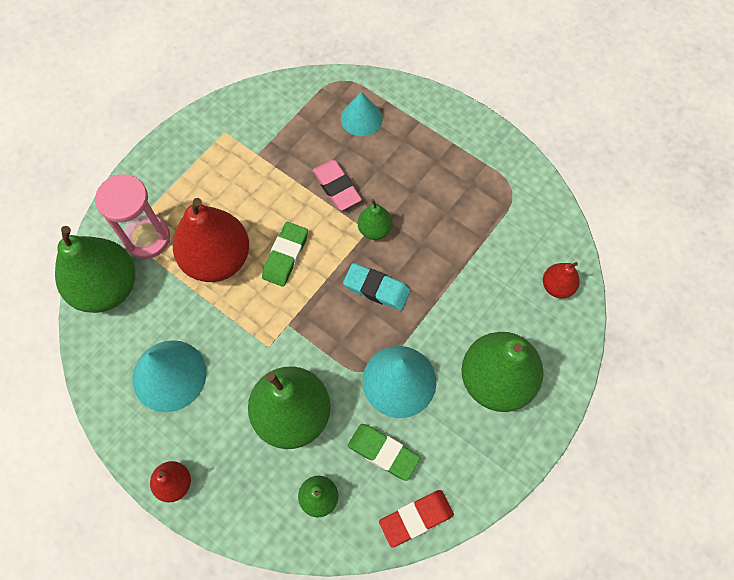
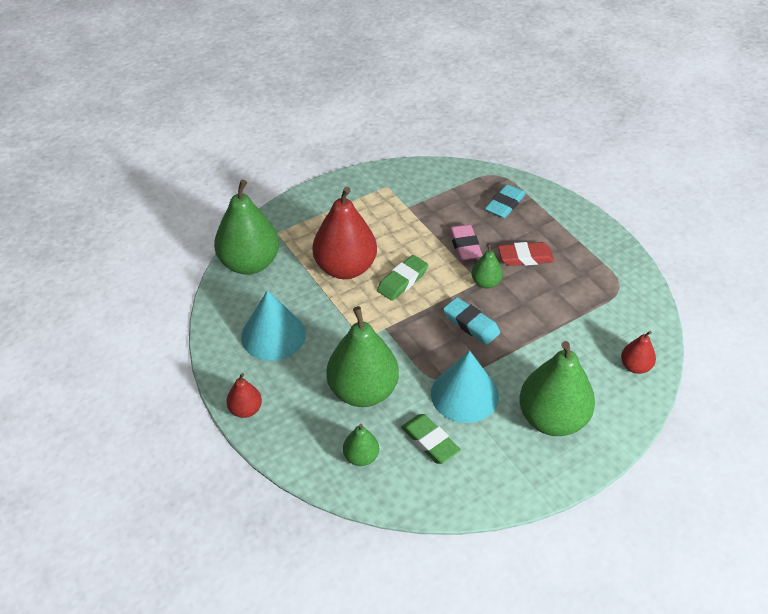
camera: 20 degrees right, 20 degrees down
(147, 238) = (295, 240): pink hourglass -> none
(361, 118) = (505, 204): turquoise cone -> turquoise eraser
(416, 518) = (439, 499): red eraser -> red eraser (525, 257)

